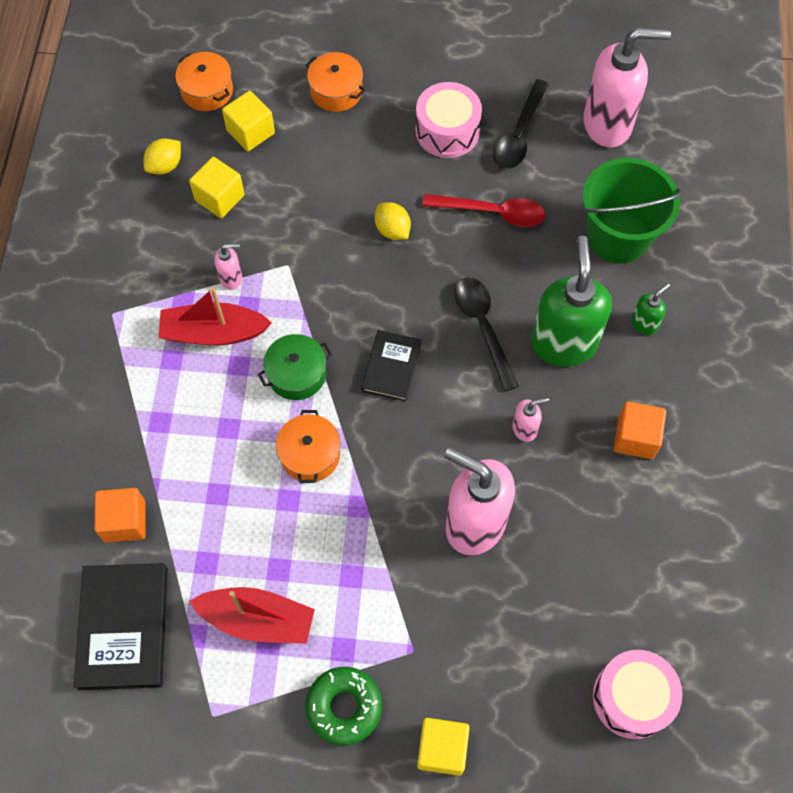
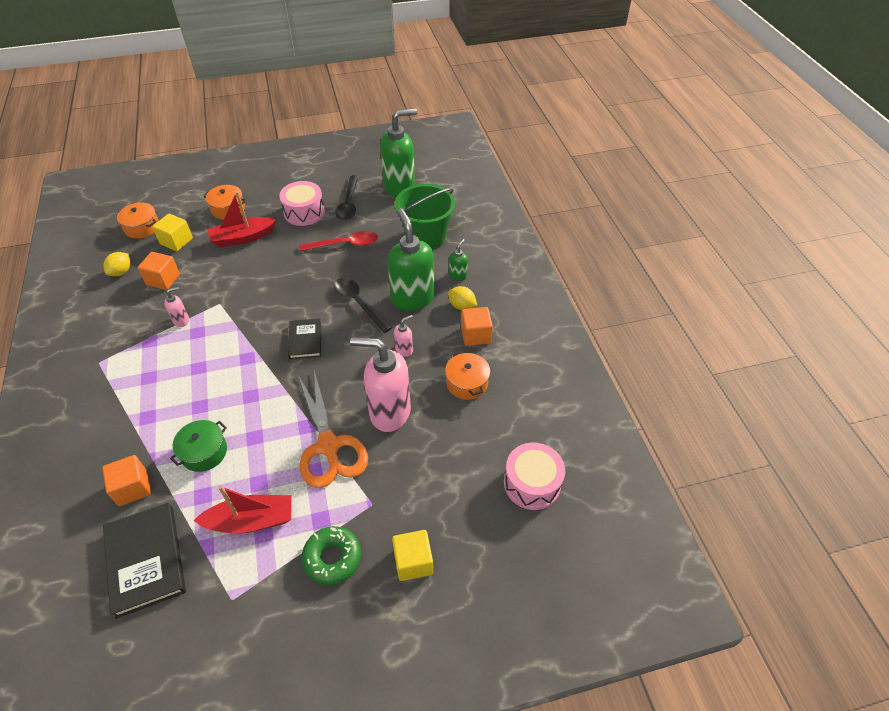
camera: 20 degrees left, 15 degrees down
(214, 332) = (176, 354): red boat -> red boat (243, 238)
(219, 198) = (163, 280): yellow cube -> orange cube
(297, 374) = (241, 361): green pot -> green pot (204, 452)
(310, 454) = (263, 405): orange pot -> orange pot (467, 383)
(380, 547) = (329, 446): none -> orange scissors
(392, 230) = (284, 268): yellow lemon -> yellow lemon (462, 306)
(608, 124) = (400, 187): pink soap dispenser -> green soap dispenser

